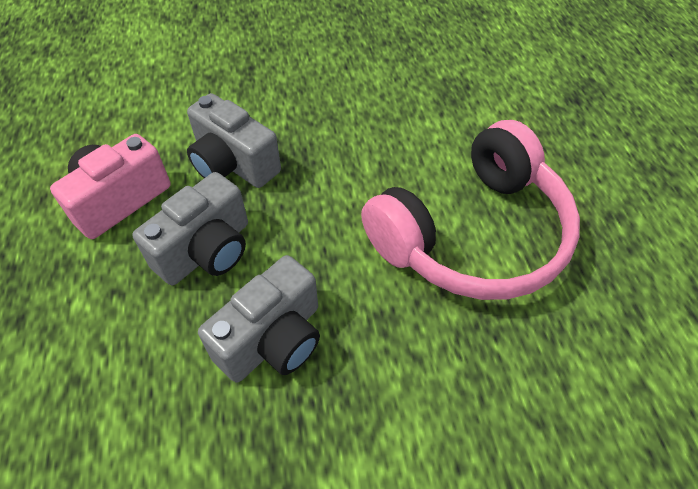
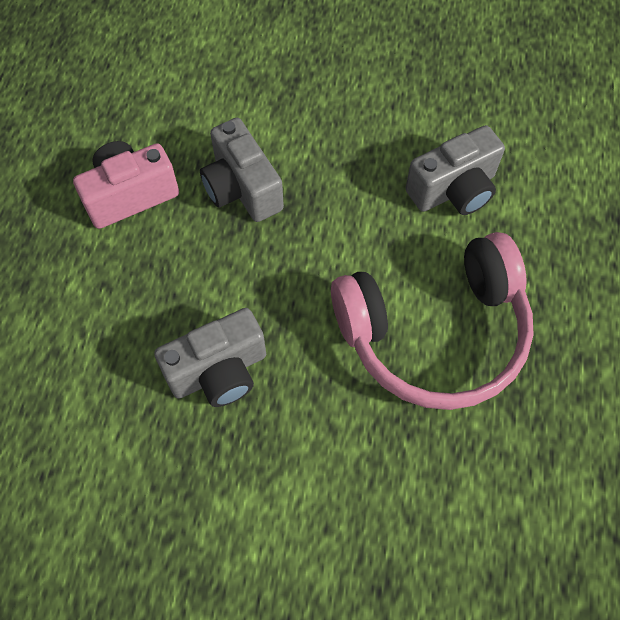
camera: 20 degrees right, 10 degrees up
(206, 250) = (190, 270): grey camera -> grey camera (453, 190)

